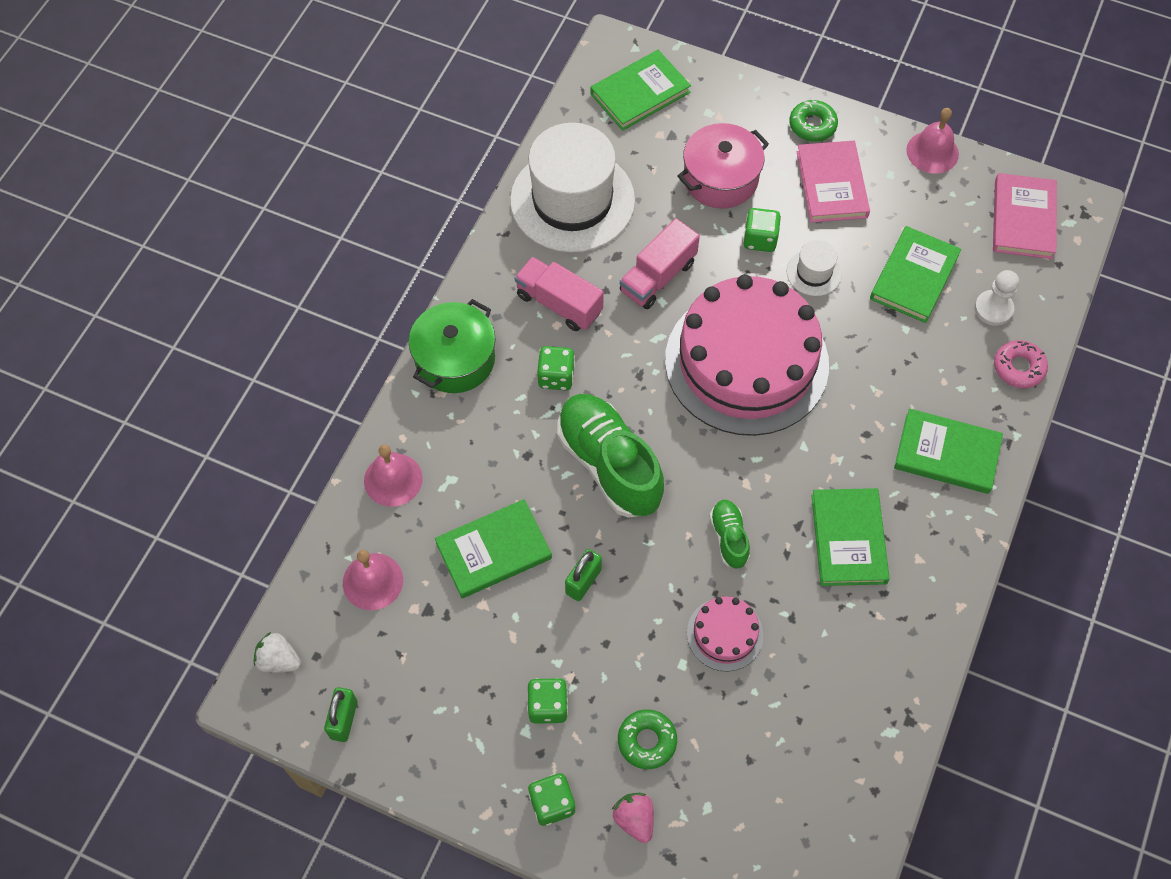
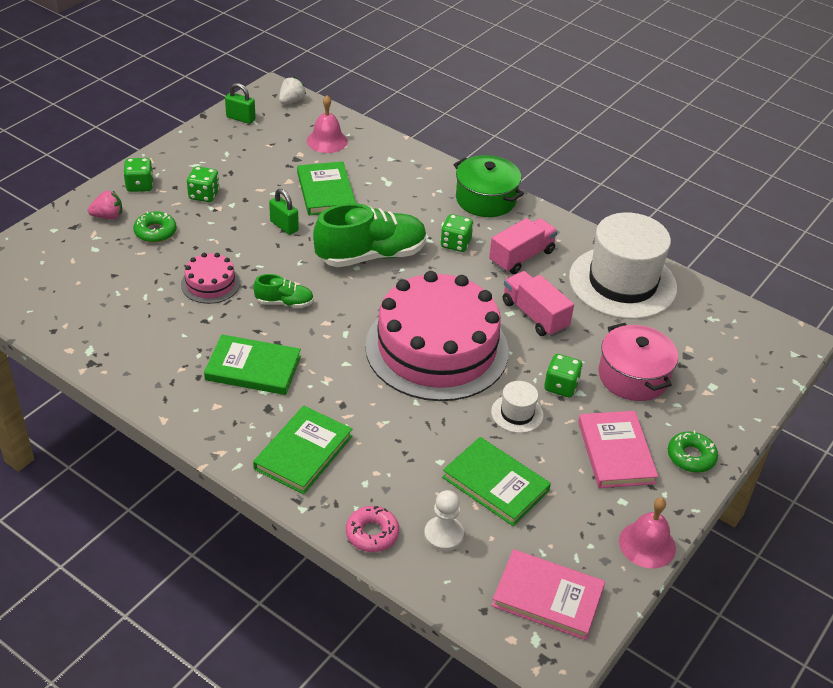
camera: 100 degrees right, 20 degrees down
(393, 479) = (398, 159): pink bell -> none
(640, 93) = (738, 346): green book -> none
(832, 184) = (616, 452): pink book -> pink book turned 75 degrees clockwise

